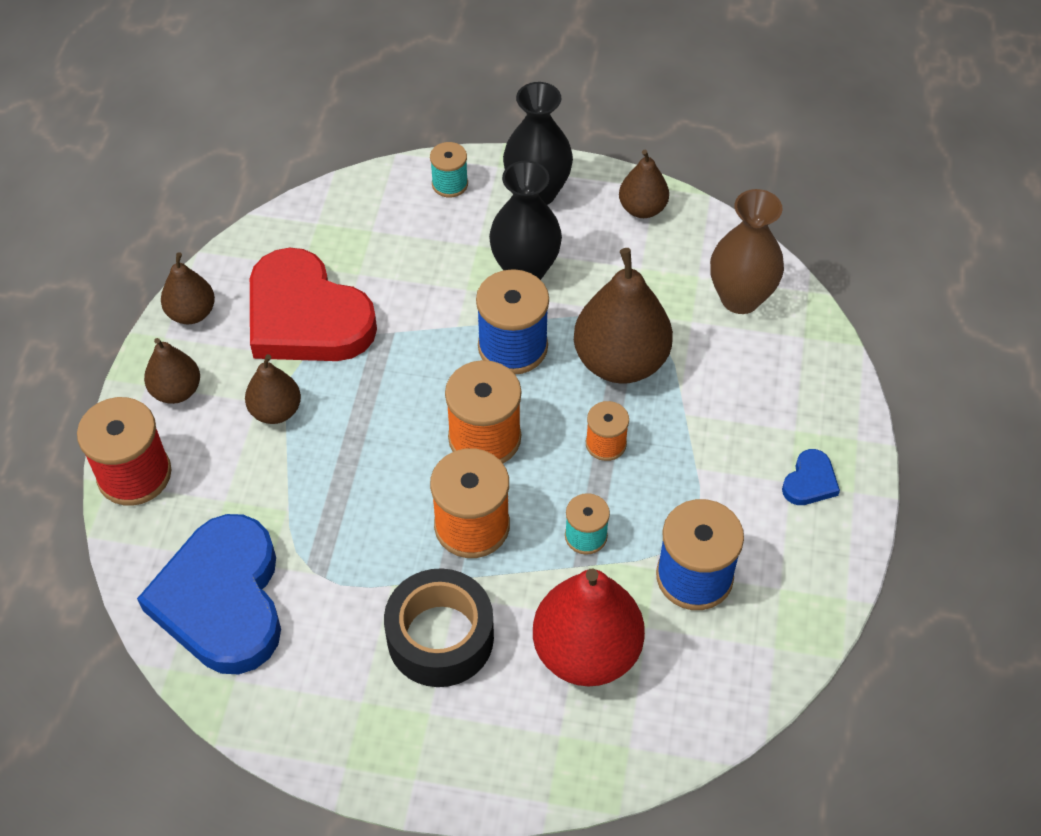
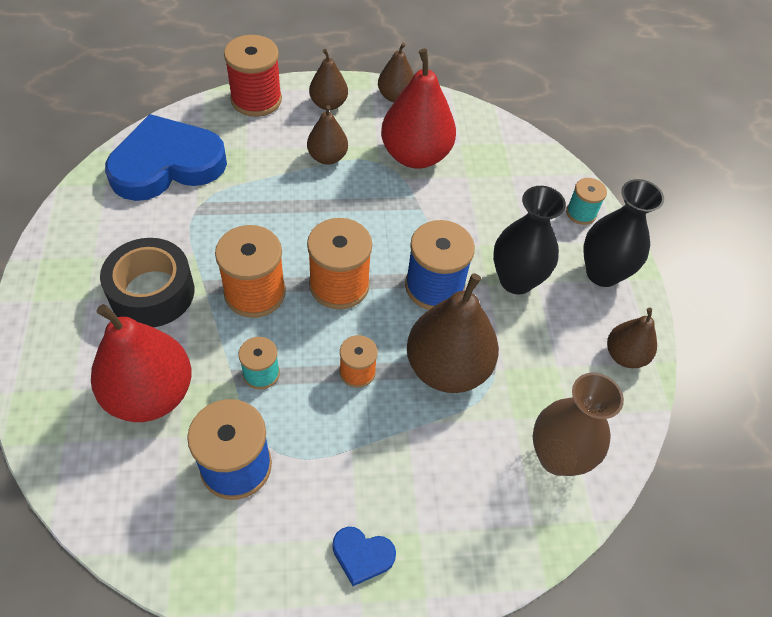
camera: 70 degrees right, 0 degrees up
(306, 317) = (415, 155): red heart -> red pear

